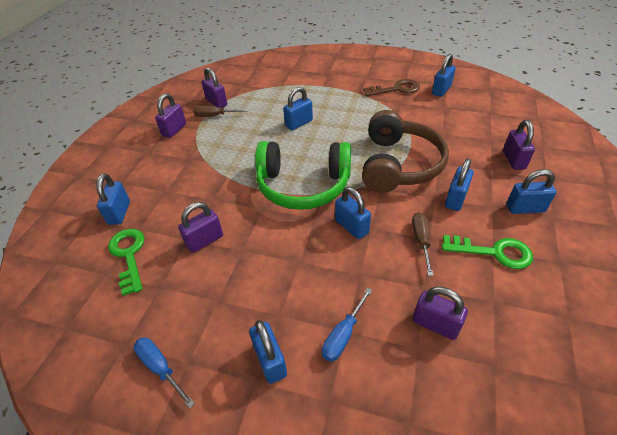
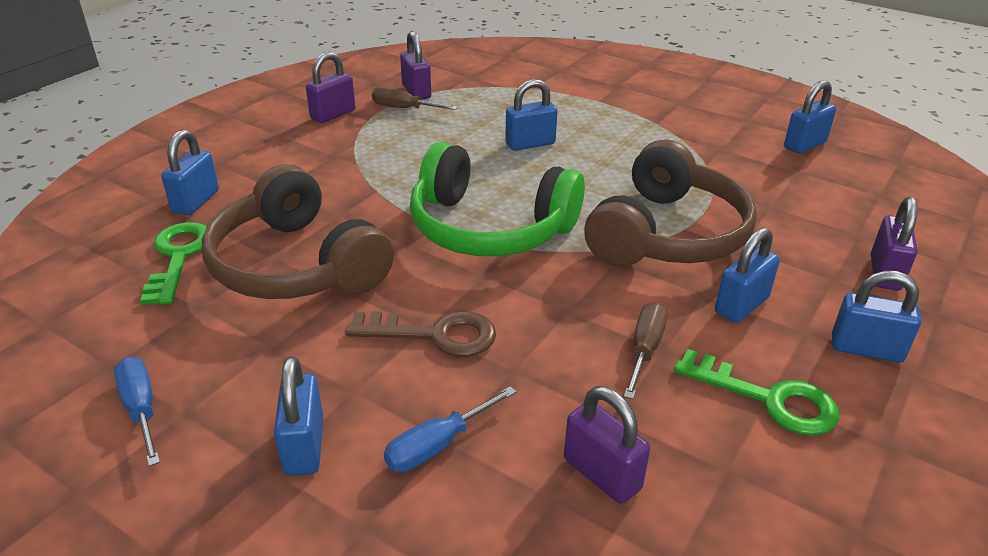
camera: 15 degrees right, 10 degrees down
(205, 241) = (296, 265): purple padlock -> brown headphones
(351, 227) = (536, 302): blue padlock -> none
(396, 89) = (724, 128): brown key -> brown key (435, 335)

